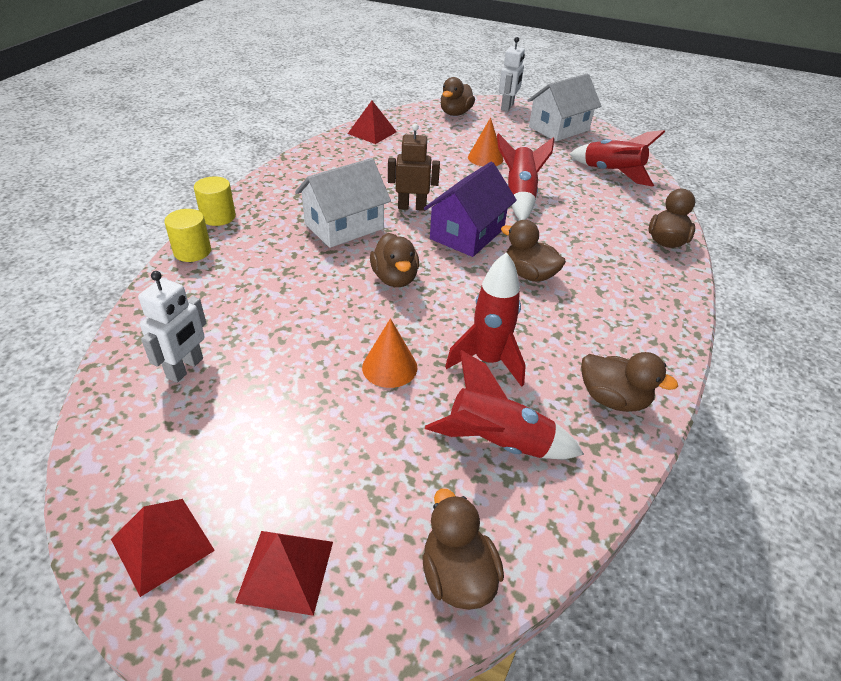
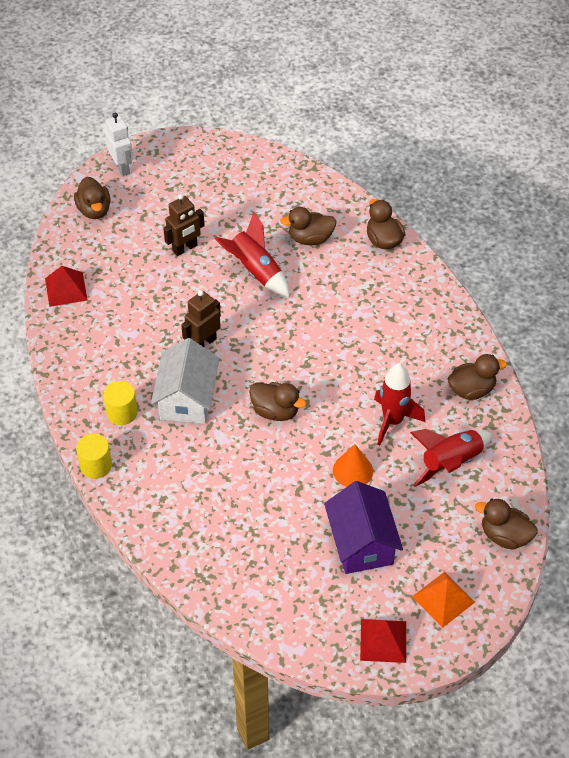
camera: 45 degrees left, 10 degrees up
(185, 368) = (257, 569): white robot -> none
(192, 251) = (129, 504): yellow cylinder -> yellow cylinder (122, 412)
(286, 571) = (443, 599): red pyramid -> orange pyramid
(467, 234) = (268, 337): purple house -> purple house (361, 543)
(485, 158) = (185, 248): orange cone -> brown robot
(529, 274) = (342, 339): brown duck -> brown duck (310, 239)
(559, 128) = (192, 166): white house -> none
(611, 173) = (284, 194): red rocket -> none

